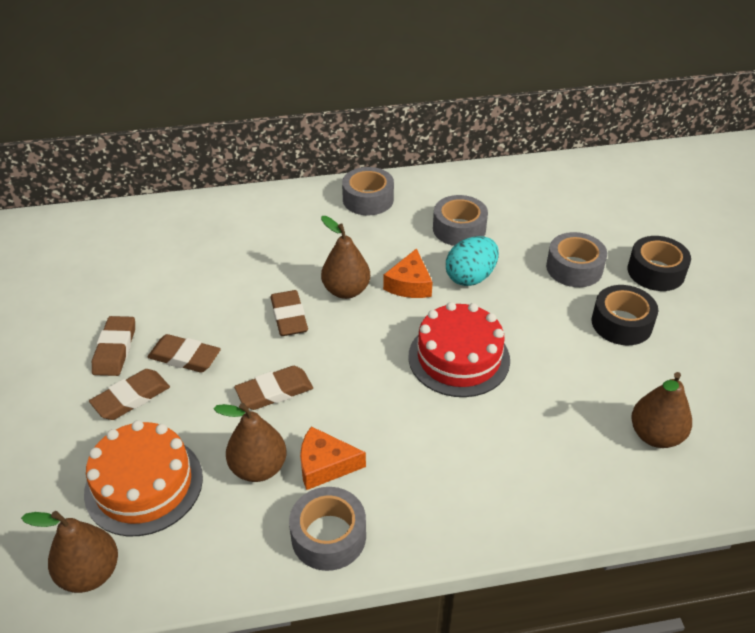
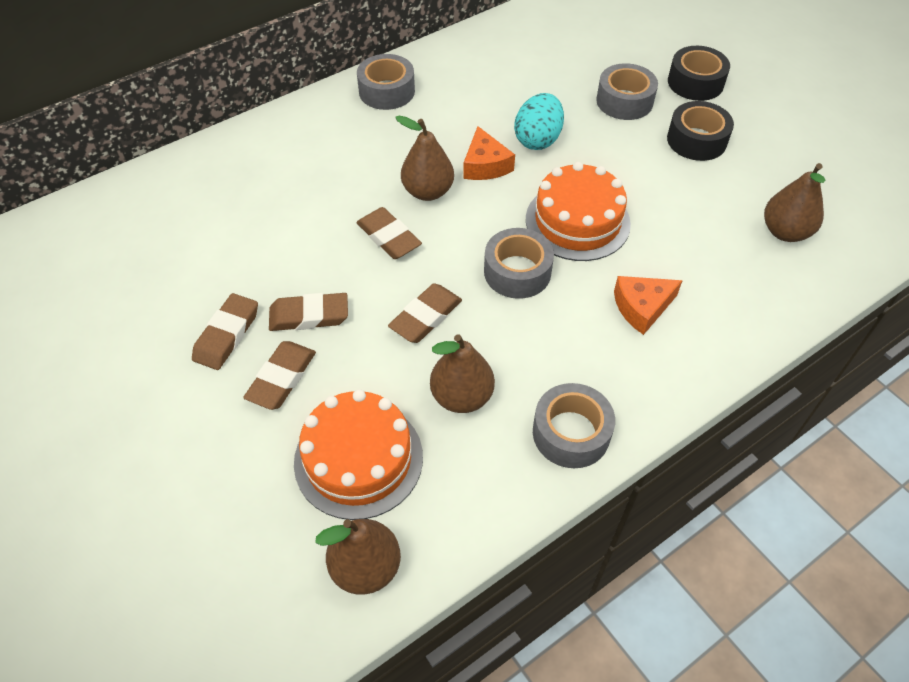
camera: 25 degrees left, 10 degrees up
(115, 349) = (227, 335): brown eraser -> brown eraser turned 45 degrees clockwise
(325, 465) = (523, 369): orange cheese -> orange cheese (642, 307)
(459, 229) = (496, 95): grey tape -> grey tape (517, 272)
(459, 358) = (577, 221): red cake -> orange cake

